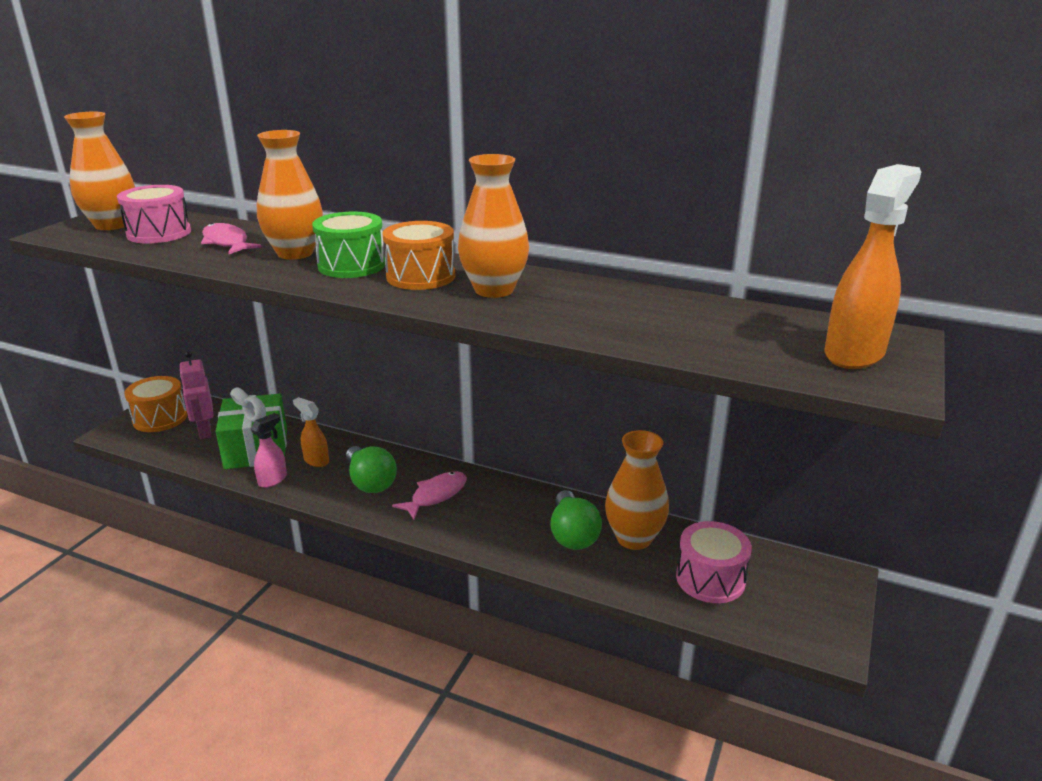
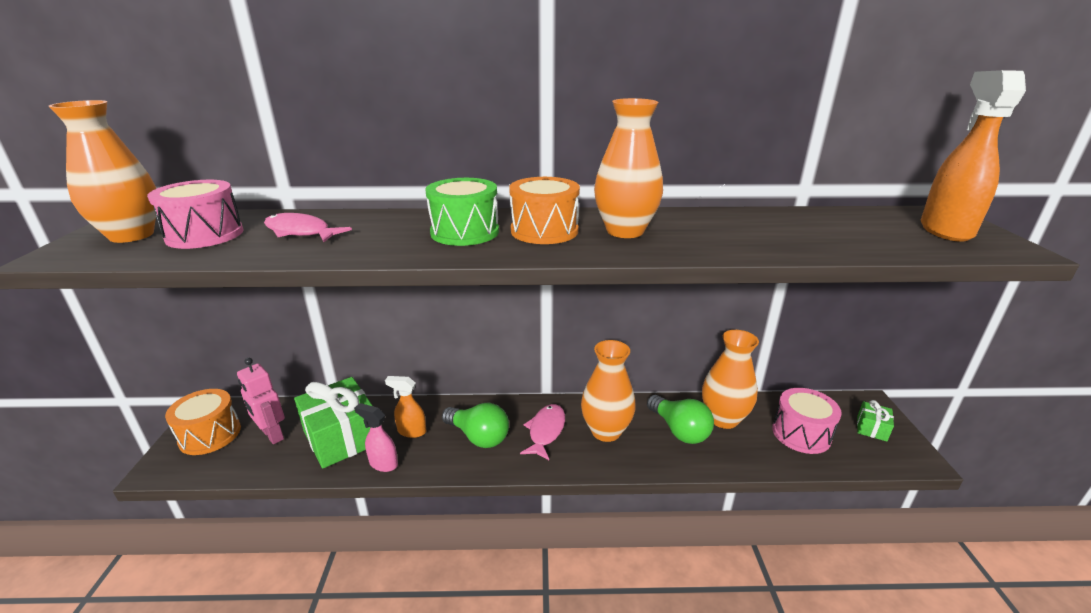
camera: 25 degrees left, 0 degrees up
(273, 480) = (383, 464): pink spray bottle -> pink spray bottle turned 75 degrees counterclockwise
(295, 253) = (391, 230): orange vase -> orange vase (606, 431)
(808, 601) = (871, 428): none -> green gift

